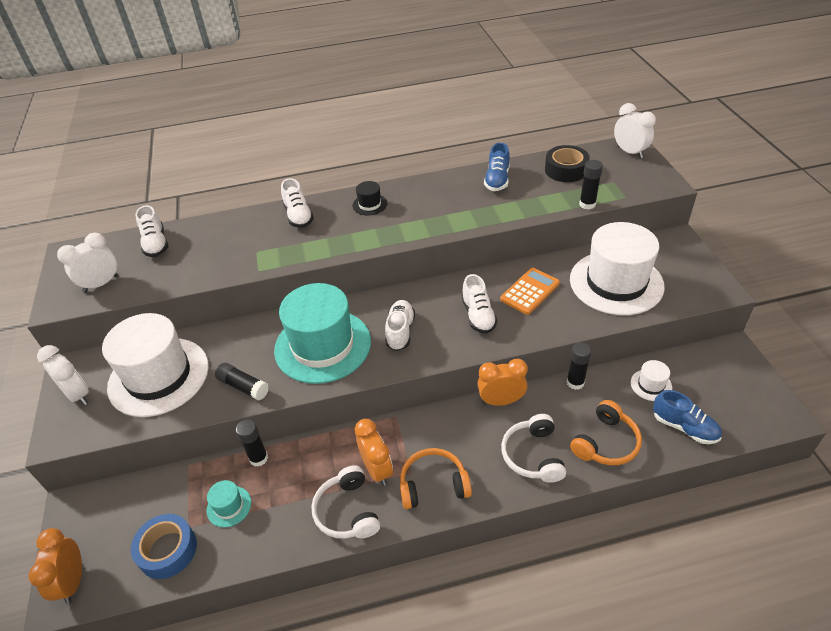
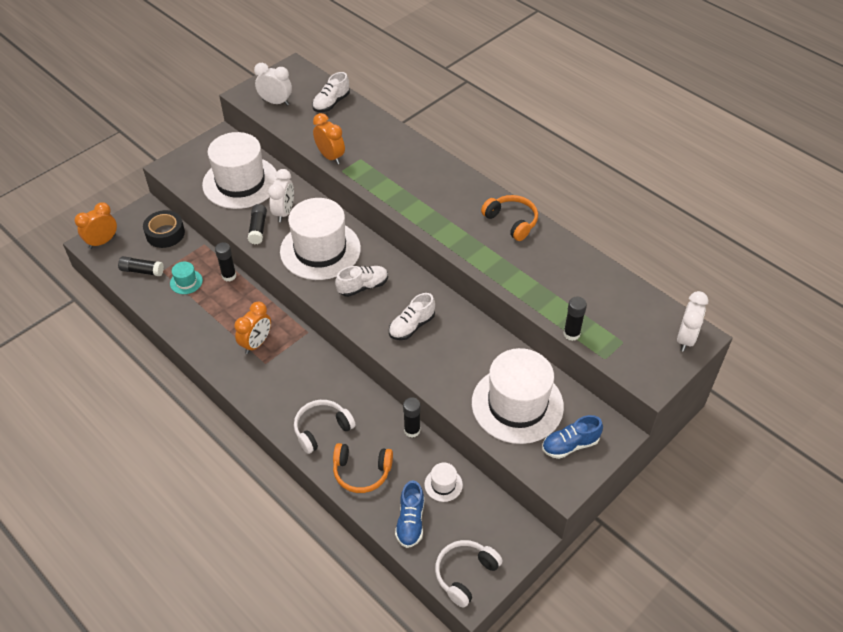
camera: 55 degrees right, 5 degrees up
(78, 394) = (204, 155): white clock -> white clock (284, 212)
(167, 550) = (142, 271): blue tape -> black glue stick
(298, 216) = (416, 159): white shoe -> none
(322, 345) = (320, 250): turquoise hat -> white hat
(347, 511) = (215, 343): white headphones -> white headphones (465, 574)
(369, 204) = (461, 193): black hat -> none
(433, 485) = (262, 380): orange headphones -> orange headphones (511, 221)
(497, 180) = (559, 258): blue shoe -> blue shoe (570, 445)
(501, 401) = (362, 389): orange clock -> orange clock (330, 157)
(530, 291) = (463, 348): orange calculator -> none
(566, 170) = (614, 300): black tape -> black tape (165, 233)

